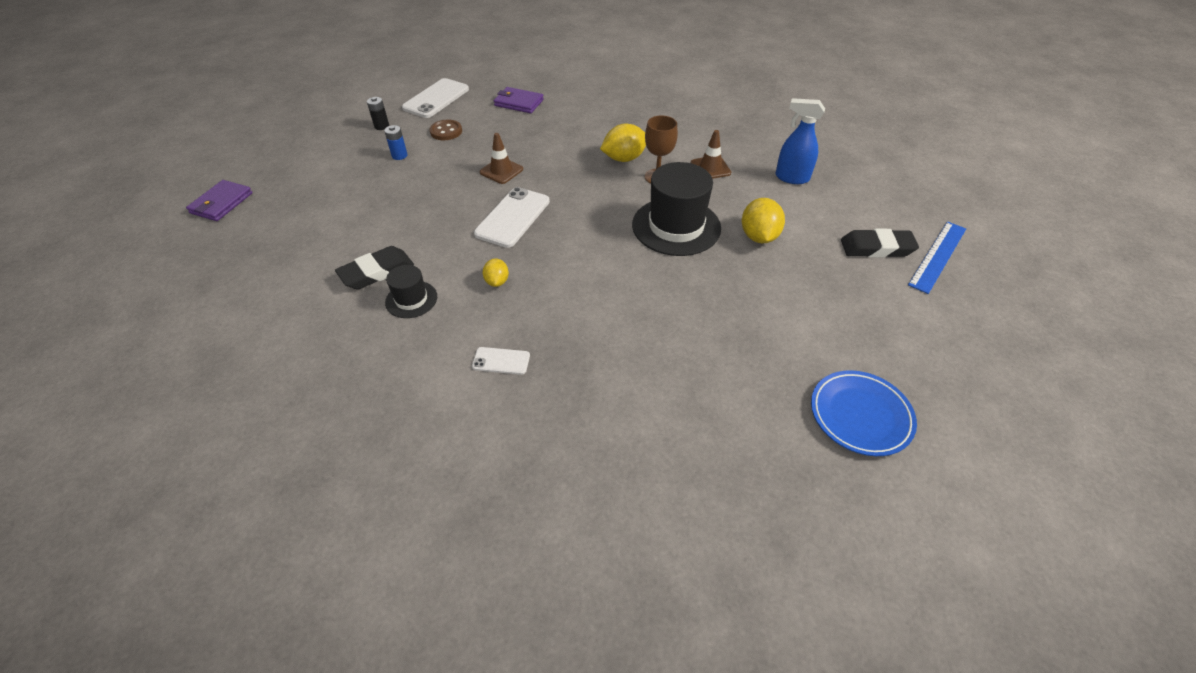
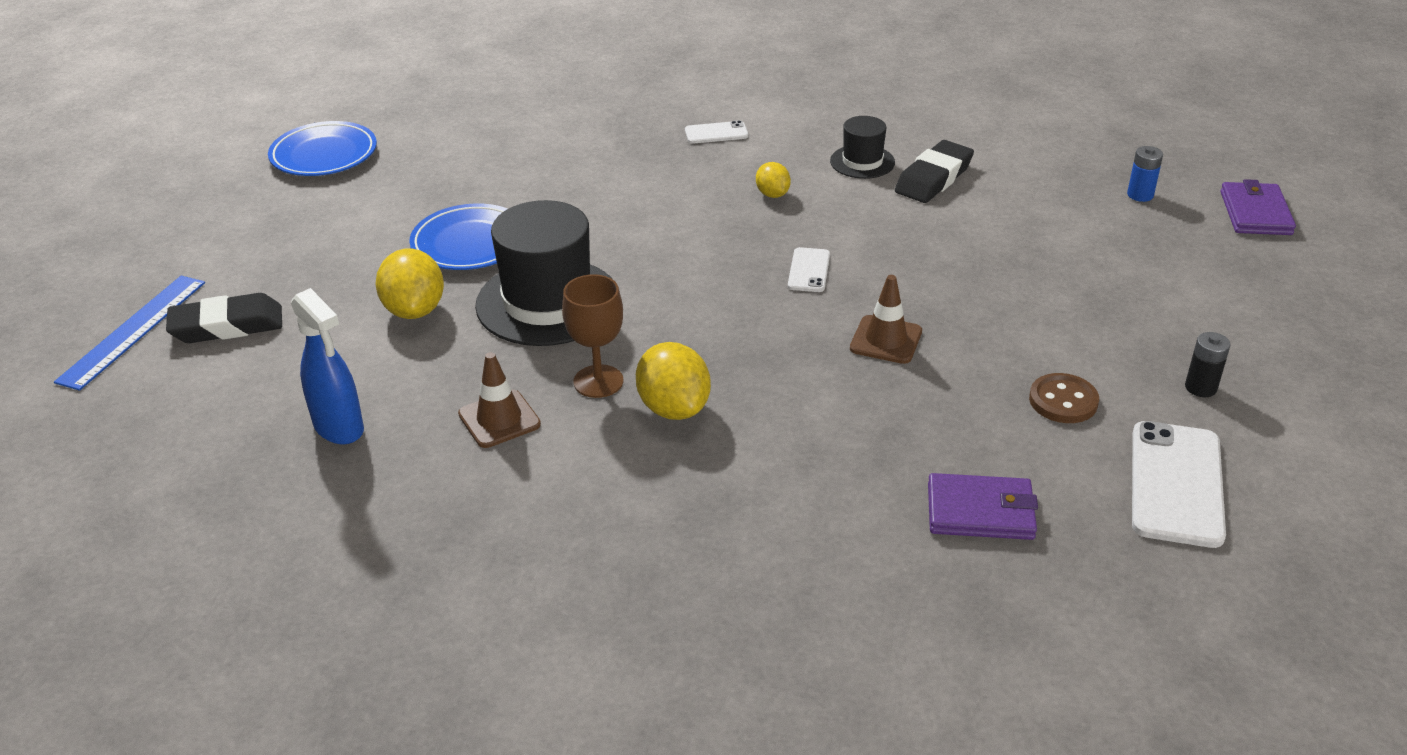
camera: 165 degrees right, 10 degrees down
(399, 155) = (1092, 334): blue battery -> blue battery (1140, 195)
(513, 217) = (809, 270): white phone -> white phone, size x0.52
(624, 158) = (674, 408): yellow lemon -> yellow lemon turned 75 degrees counterclockwise
(723, 282) = (470, 243): none -> blue plate
(791, 178) = (339, 428): blue spray bottle -> blue spray bottle turned 45 degrees clockwise

